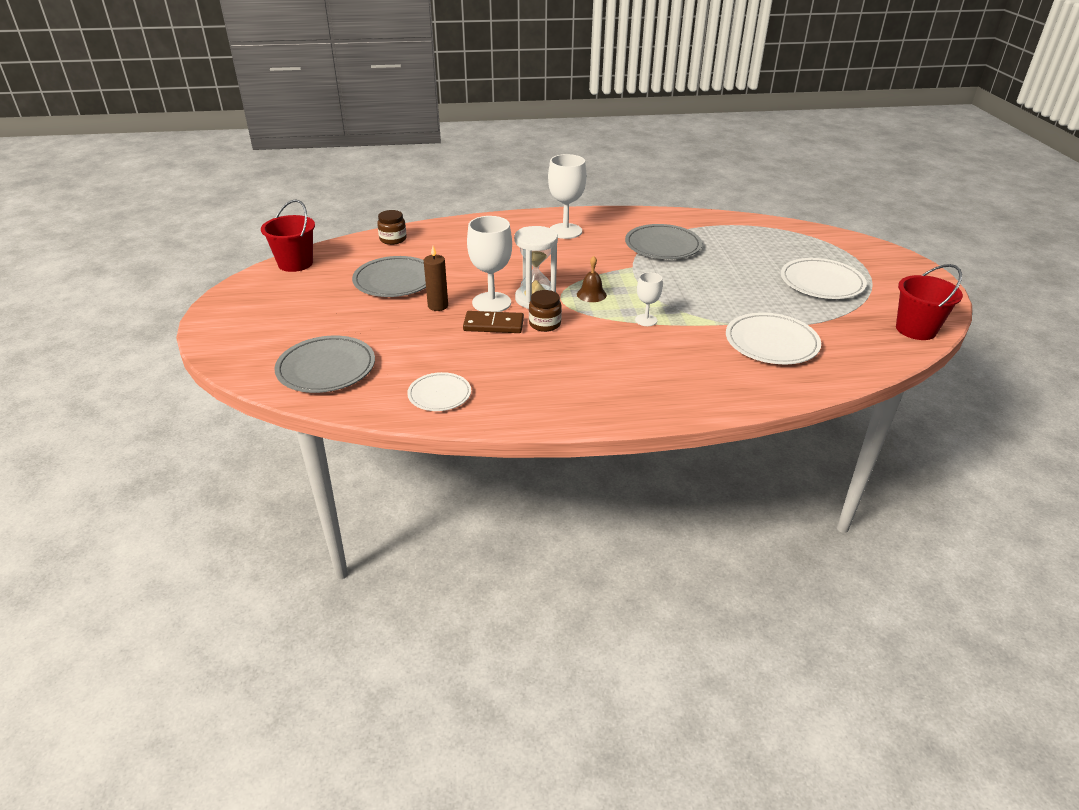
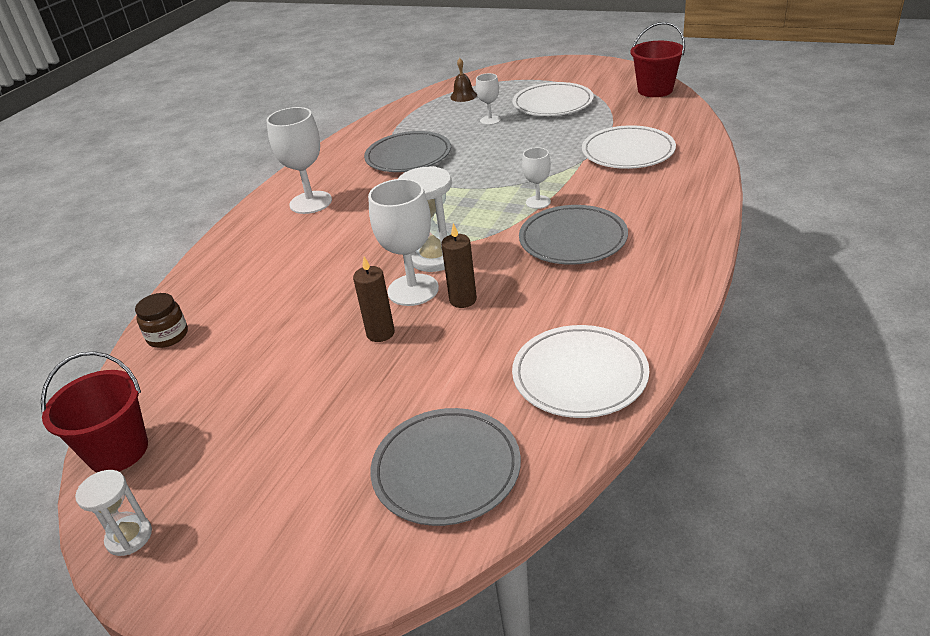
camera: 55 degrees left, 0 degrees up
(240, 291) = (129, 537): none -> white hourglass
(395, 281) = (280, 357): grey plate -> grey plate (573, 239)
(439, 394) = (579, 375): white plate -> white plate, size x1.61
(493, 325) = (463, 300): brown domino -> brown candle
(545, 324) = (492, 264): brown jar -> none
(591, 294) = (460, 220): brown bell -> brown bell (463, 96)
(757, 262) = (490, 120): none -> white goblet

